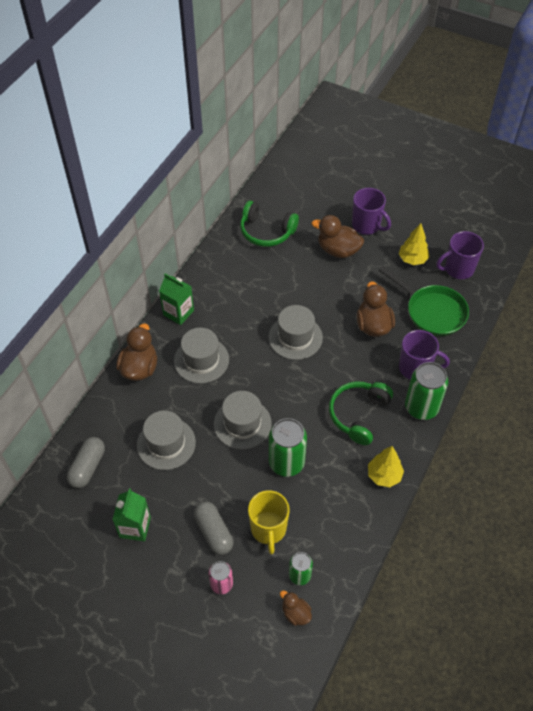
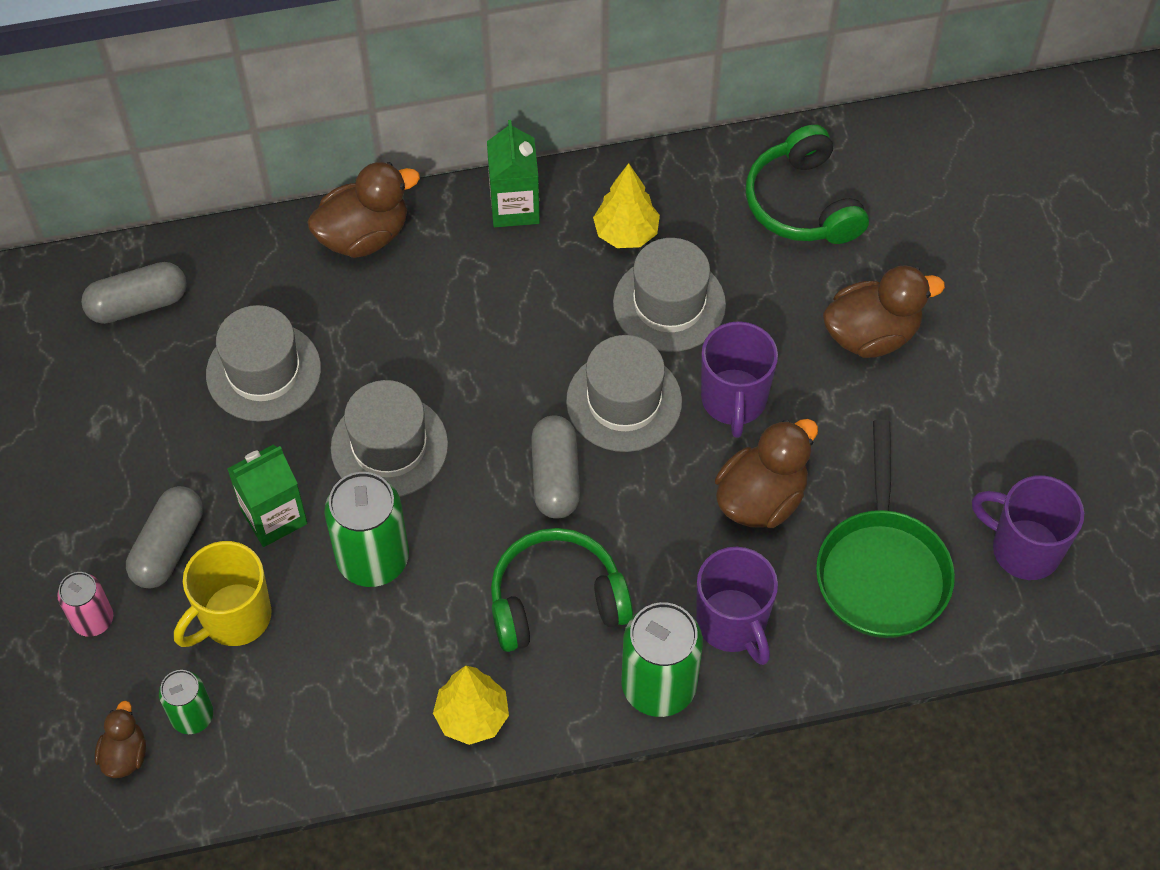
camera: 50 degrees right, 5 degrees up
(135, 527) = (92, 438): green carton -> green carton (274, 516)
(201, 360) = (455, 304): grey hat -> grey hat (669, 304)
(307, 380) = (555, 477): none -> grey capsule
(338, 250) = (871, 334): brown duck -> brown duck turned 90 degrees clockwise
(367, 226) = (974, 339): purple mug -> purple mug (734, 401)
(412, 259) = (970, 462): yellow tree -> yellow tree (626, 233)

